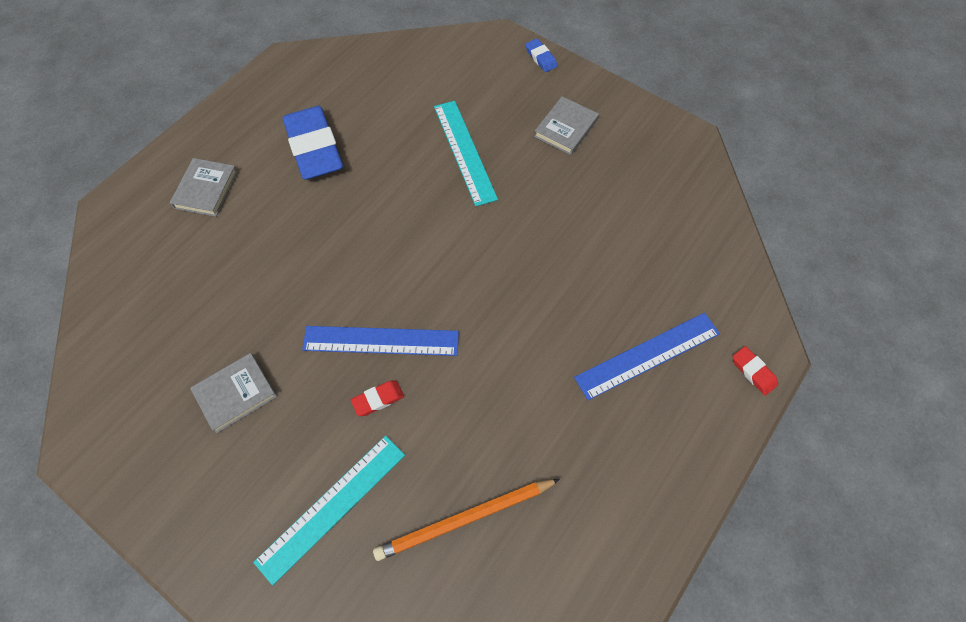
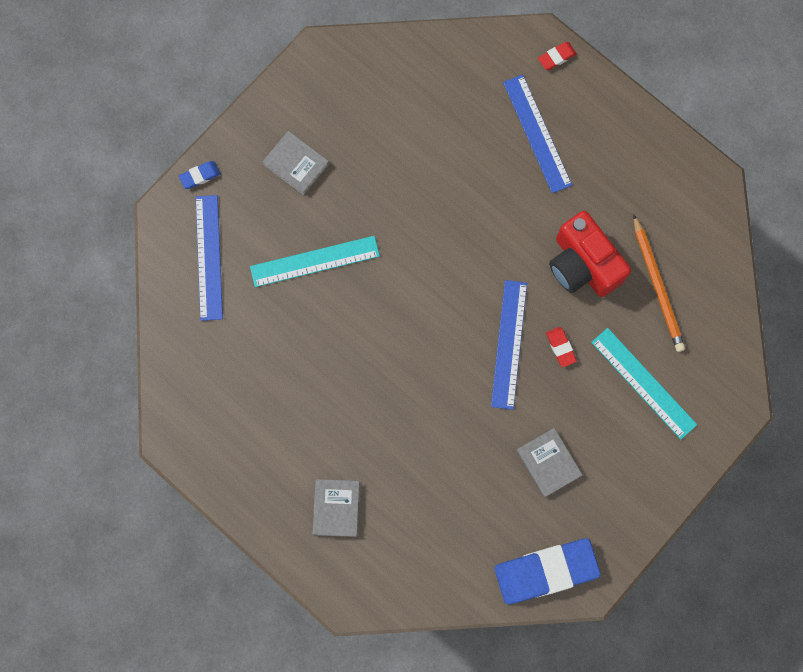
camera: 85 degrees left, 15 degrees up
(206, 190) = (336, 508): grey book -> grey book turned 75 degrees clockwise
(314, 148) = (295, 405): blue eraser -> blue eraser (546, 571)
(461, 71) = (208, 257): none -> blue ruler
(485, 420) = (583, 265): none -> red camera

